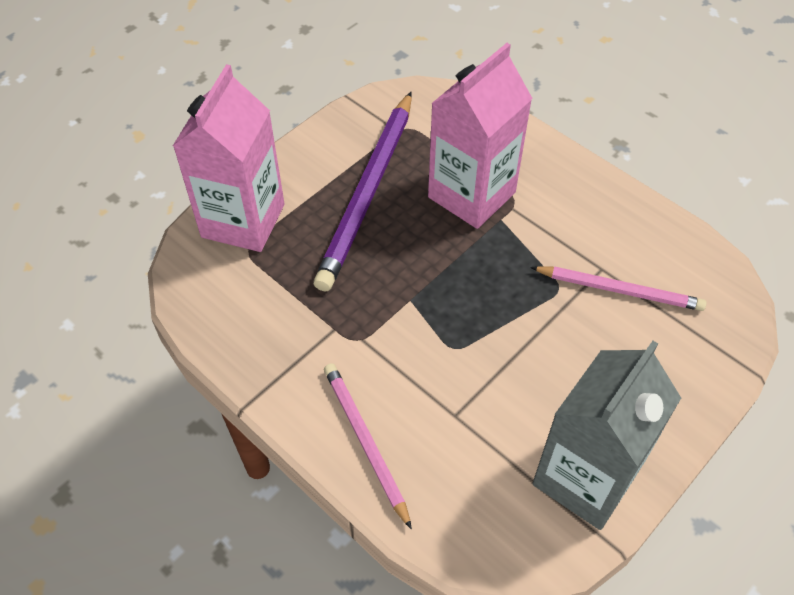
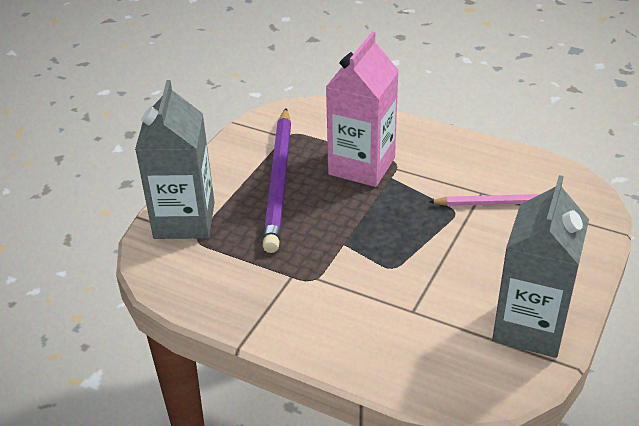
camera: 15 degrees left, 15 degrees down
(243, 221) = (184, 220): pink carton -> grey carton
(365, 442) = (349, 345): pink pencil -> none

